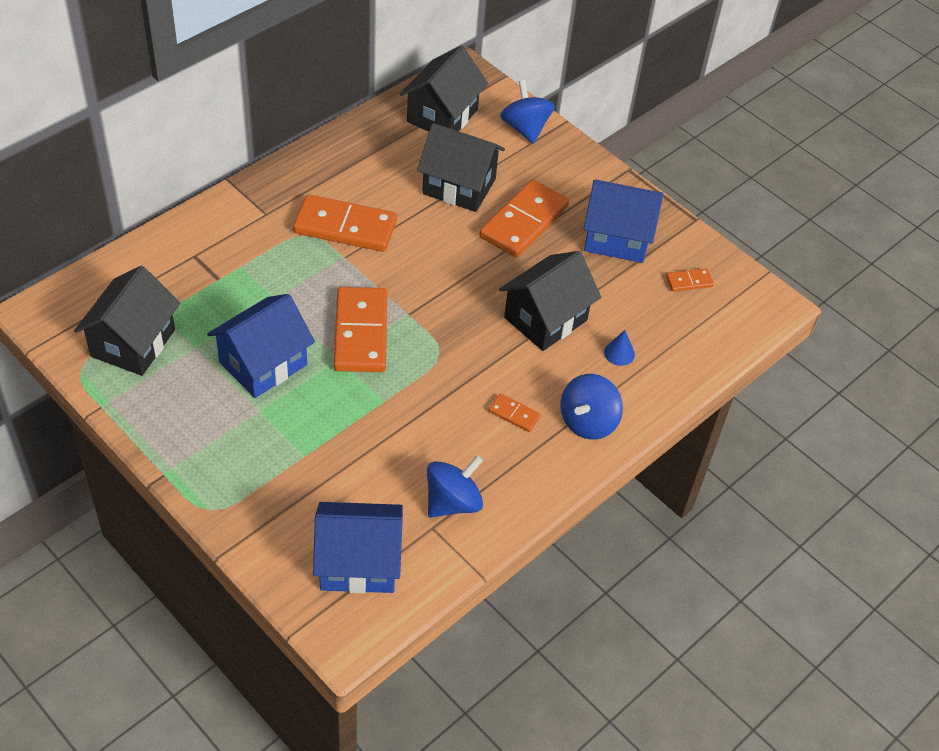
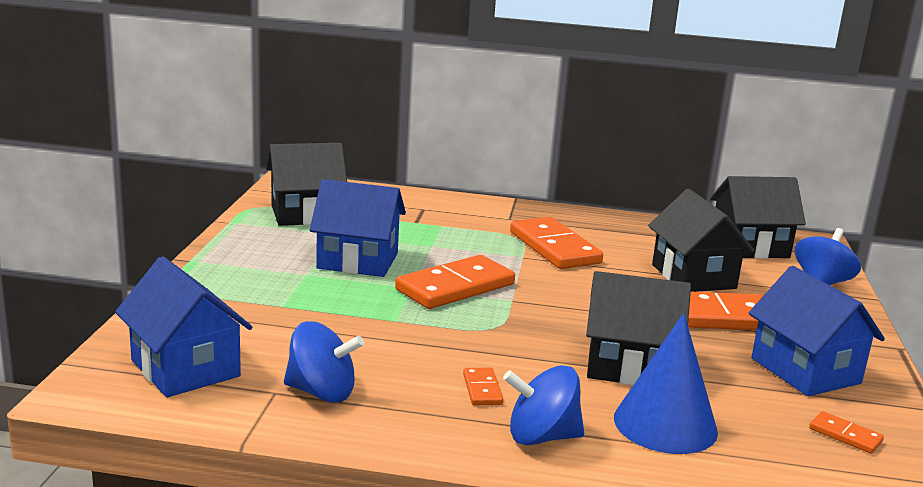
camera: 55 degrees right, 30 degrees down
(619, 353) = (665, 424): blue cone -> blue cone, size x2.35

